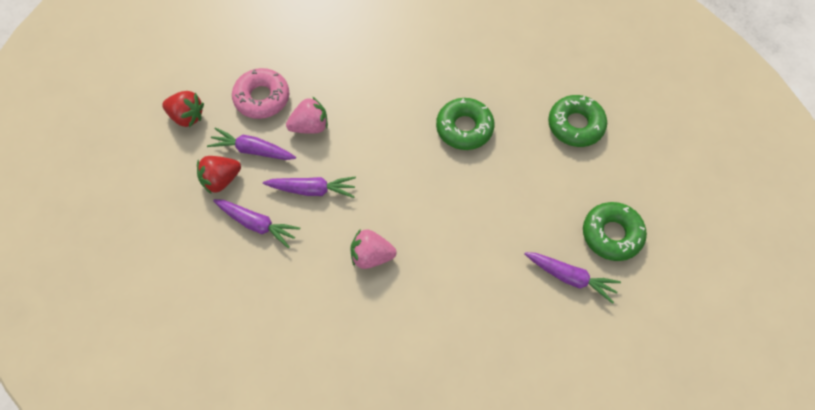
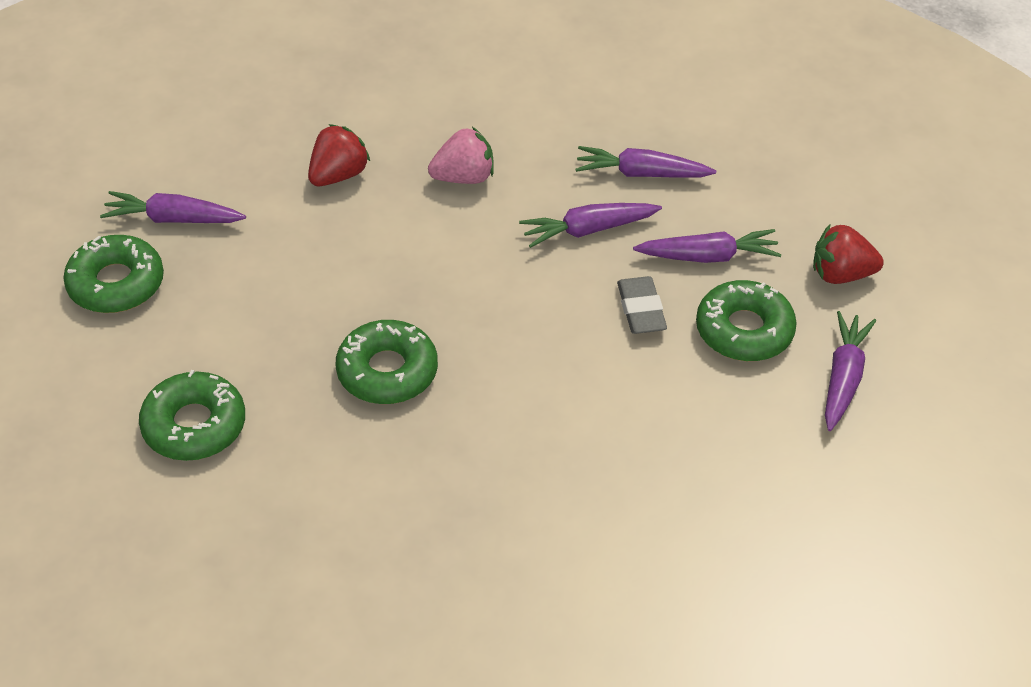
camera: 160 degrees right, 15 degrees down
(221, 180) = (728, 209): red strawberry -> red strawberry (338, 175)
(229, 57) = (843, 378): none -> purple carrot
(262, 98) = (744, 330): pink donut -> green donut
(310, 126) = (641, 310): pink strawberry -> grey eraser

